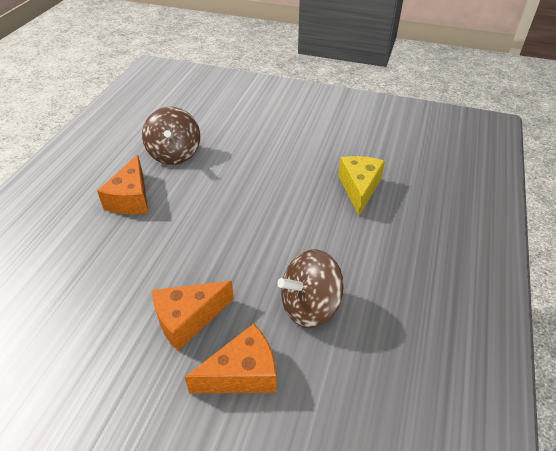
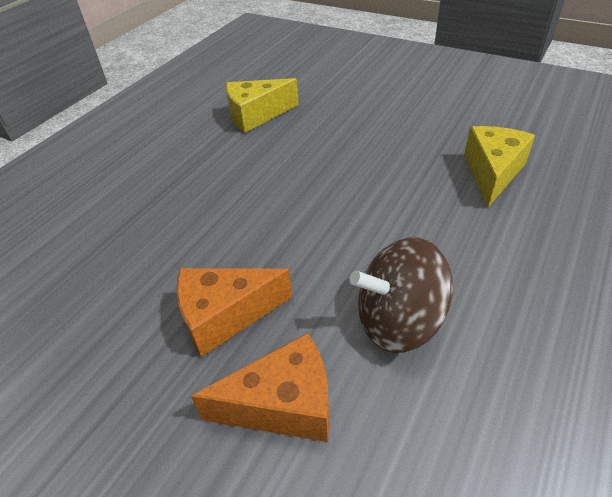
camera: 15 degrees right, 0 degrees up
(131, 198) = (192, 160): orange cheese -> none
(175, 154) = (256, 115): brown spinning top -> yellow cheese

